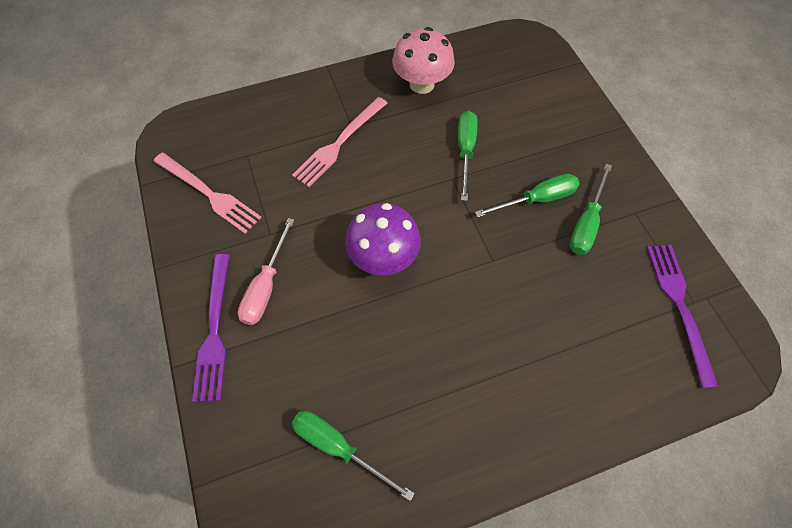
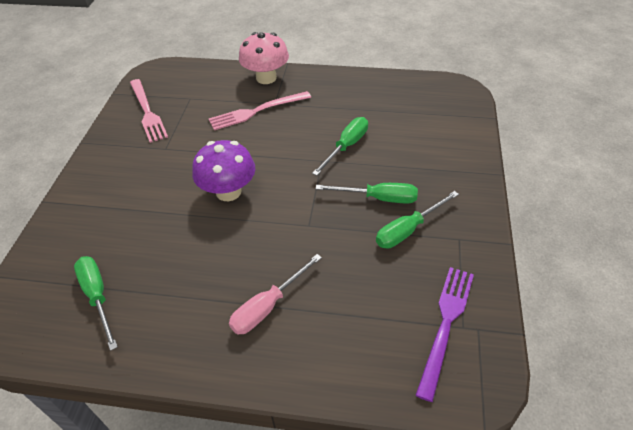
camera: 30 degrees right, 15 degrees down
(214, 330) = (83, 191): purple fork -> none
(266, 286) = (136, 178): pink screwdriver -> pink screwdriver (268, 306)
(422, 84) = (348, 94): pink mushroom -> pink mushroom (266, 78)

